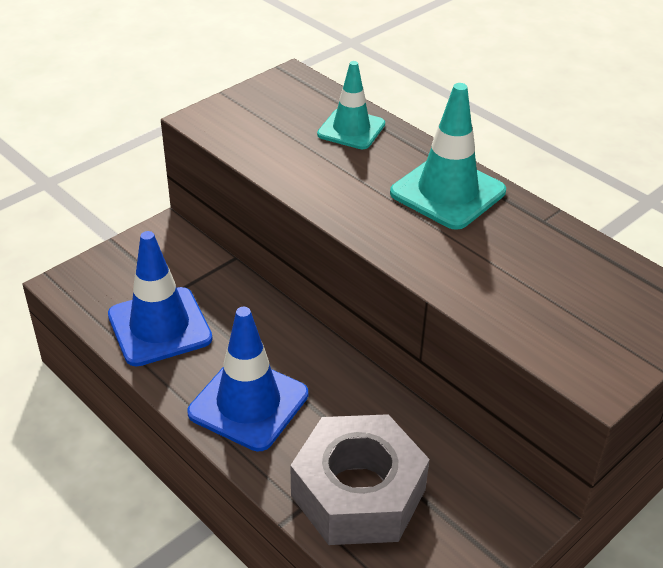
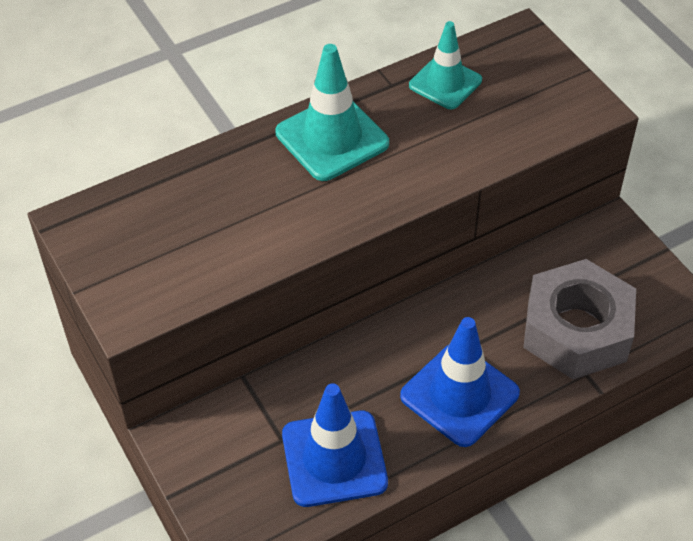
camera: 75 degrees left, 10 degrees up
(351, 129) = (199, 188): turquoise traffic cone -> turquoise traffic cone (445, 83)

